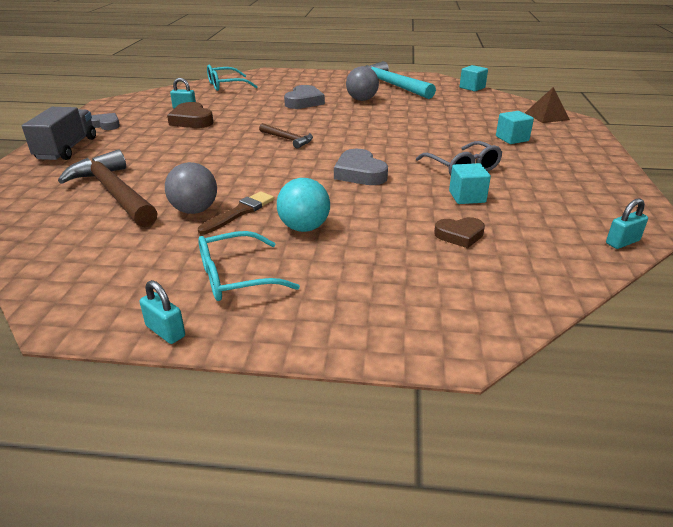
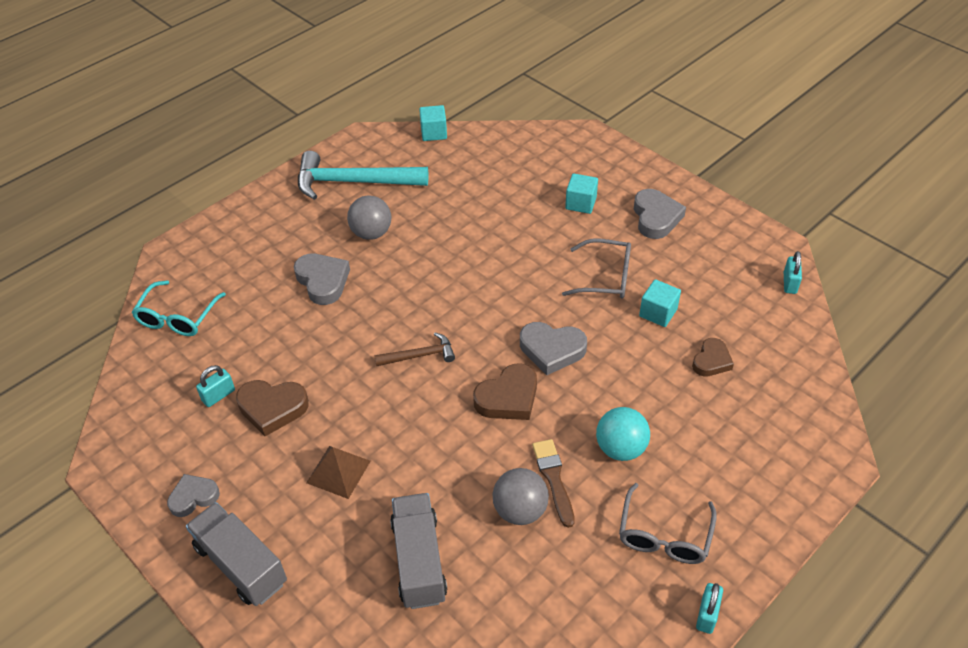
camera: 50 degrees left, 15 degrees up
(114, 192) = (419, 560): brown hammer -> grey truck
(165, 331) = (707, 615): turquoise padlock -> turquoise padlock turned 60 degrees counterclockwise
(237, 277) = (664, 534): turquoise glasses -> grey glasses
(293, 174) = (508, 398): none -> brown heart
(546, 116) = (557, 144): brown pyramid -> brown pyramid (338, 472)
(559, 165) = (656, 217): none -> grey heart

